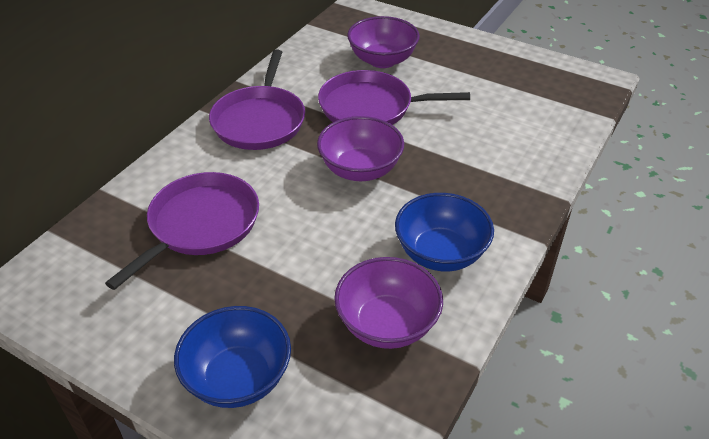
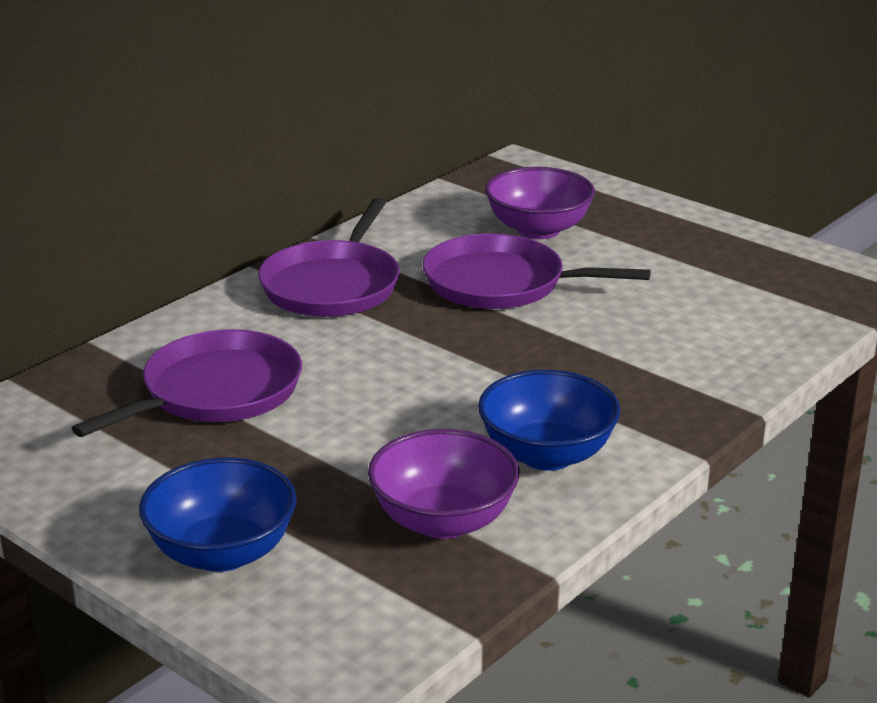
camera: 10 degrees right, 15 degrees down
(360, 169) = (462, 352): purple bowl -> none

